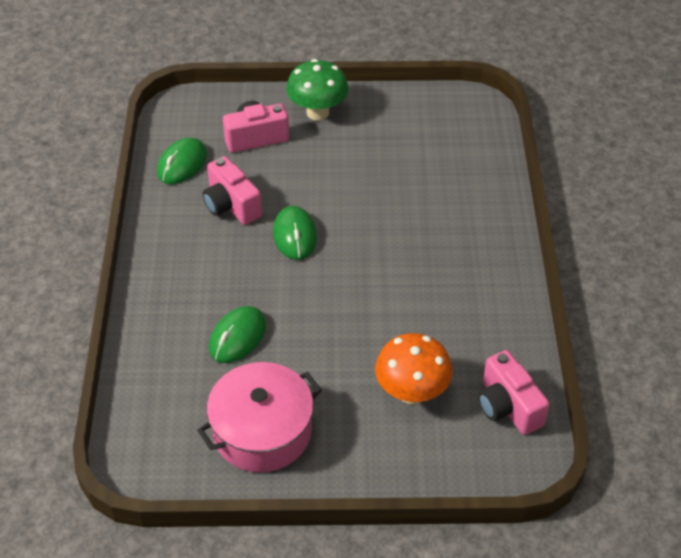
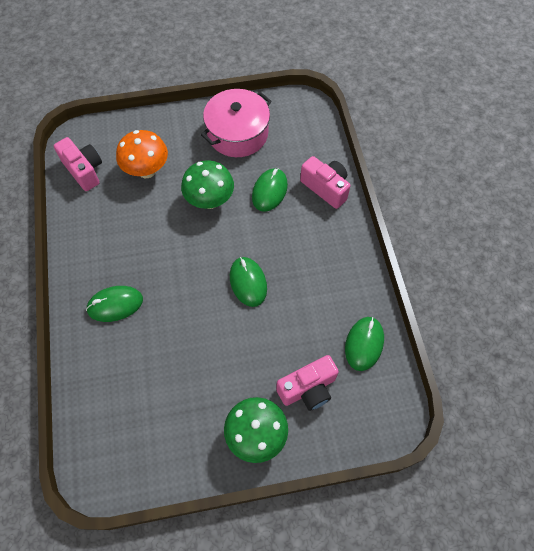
camera: 170 degrees right, 15 degrees up
(231, 205) = (307, 305): pink camera -> pink camera (326, 188)
(324, 336) = (210, 200): none -> green mushroom
(459, 234) = (115, 304): none -> green mouse

